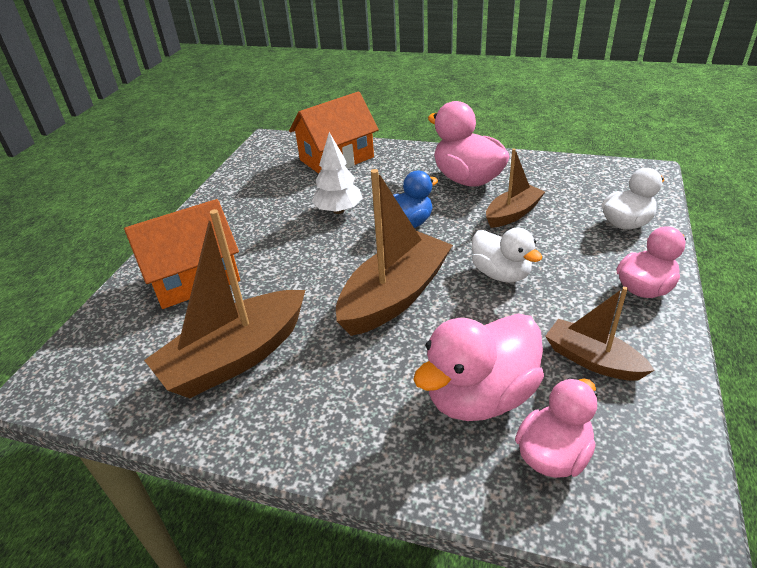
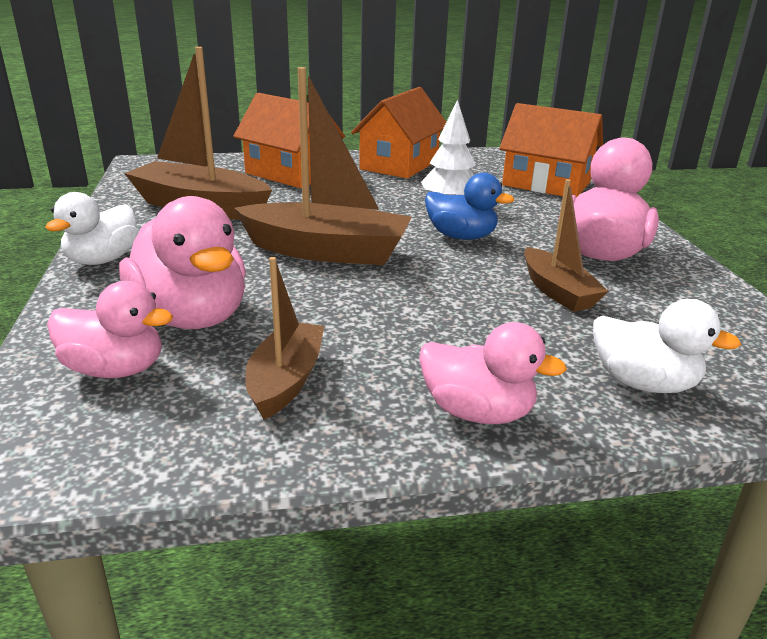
camera: 60 degrees right, 10 degrees down
(231, 211) = (399, 165): none -> orange house
(480, 396) = (192, 317): pink duck -> pink duck turned 150 degrees counterclockwise
(501, 274) = (415, 300): white duck -> white duck (103, 260)
(513, 214) = (557, 291): brown boat -> brown boat turned 45 degrees clockwise

